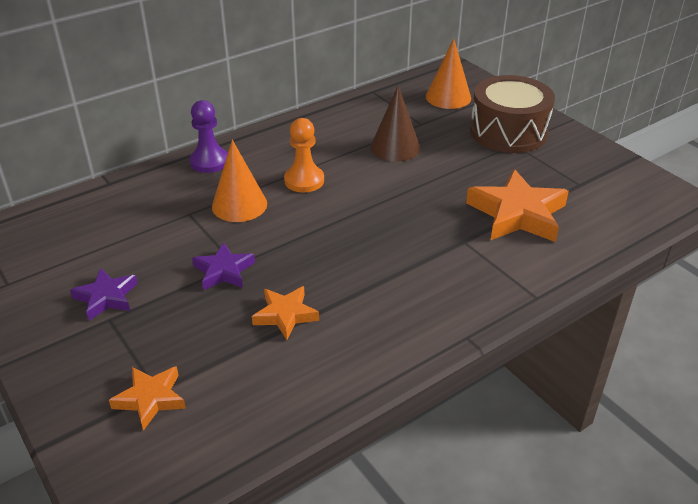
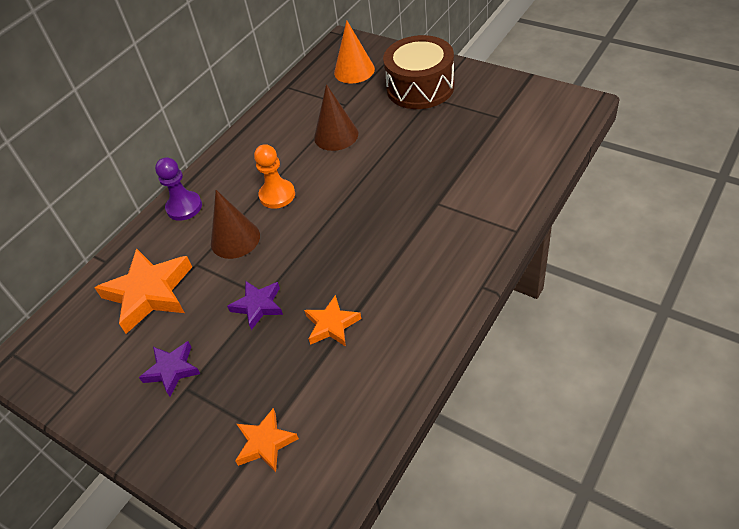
camera: 15 degrees left, 10 degrees up
(239, 205) = (235, 239): orange cone -> brown cone
(517, 214) = (465, 162): orange star -> orange star (149, 293)

